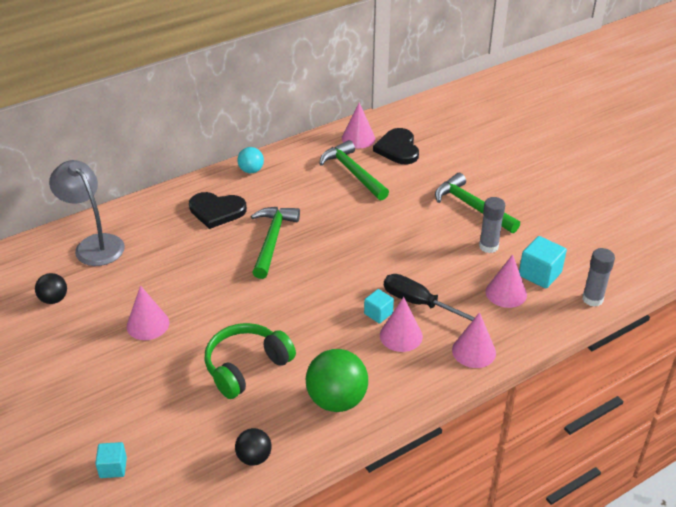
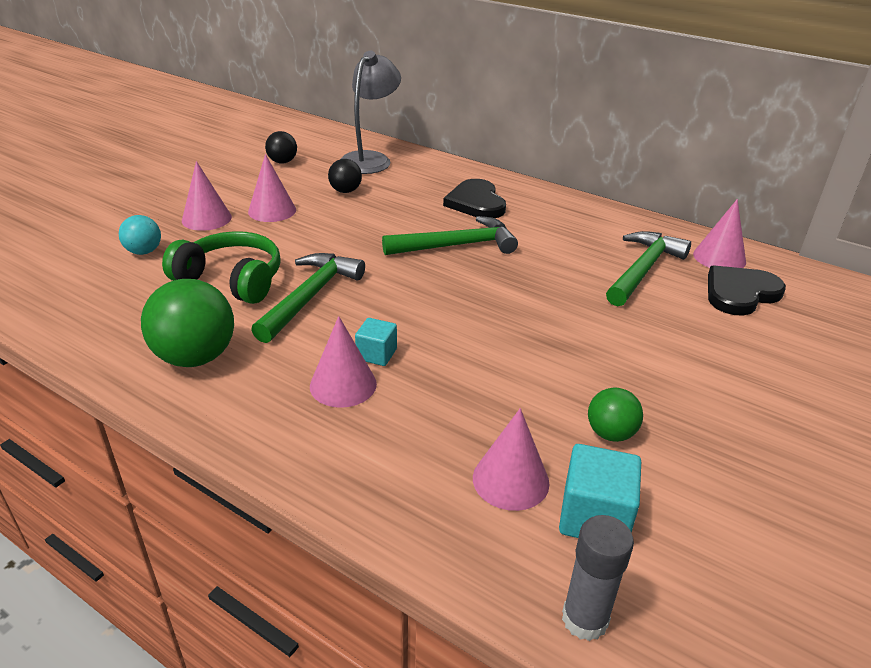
camera: 65 degrees right, 5 degrees down
(113, 467) = (65, 243): turquoise cube -> none
(251, 170) = (566, 205): turquoise ball -> turquoise ball (144, 252)
(254, 457) = (86, 319): black ball -> black ball (345, 191)
(420, 303) = (421, 388): black screwdriver -> none
(472, 207) = (690, 394): green hammer -> green hammer (310, 297)
(474, 351) = (346, 469): pink cone -> pink cone (206, 218)
(488, 246) = (610, 433): grey glue stick -> green ball

